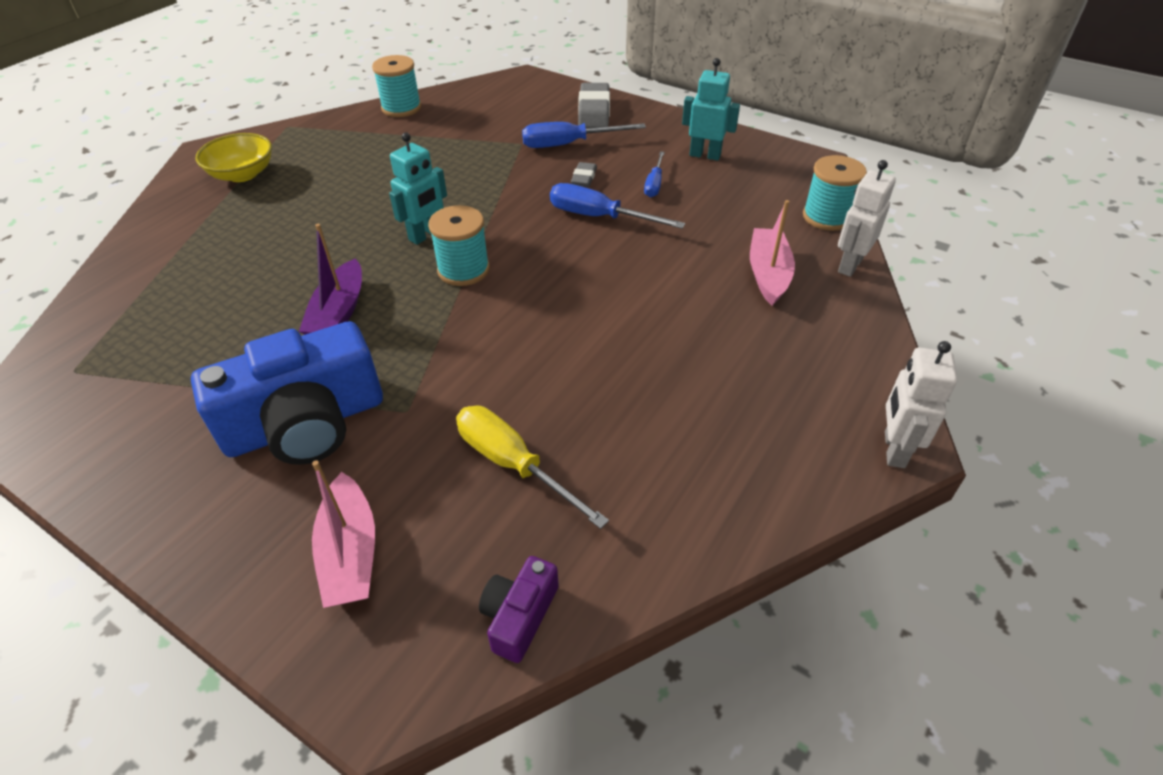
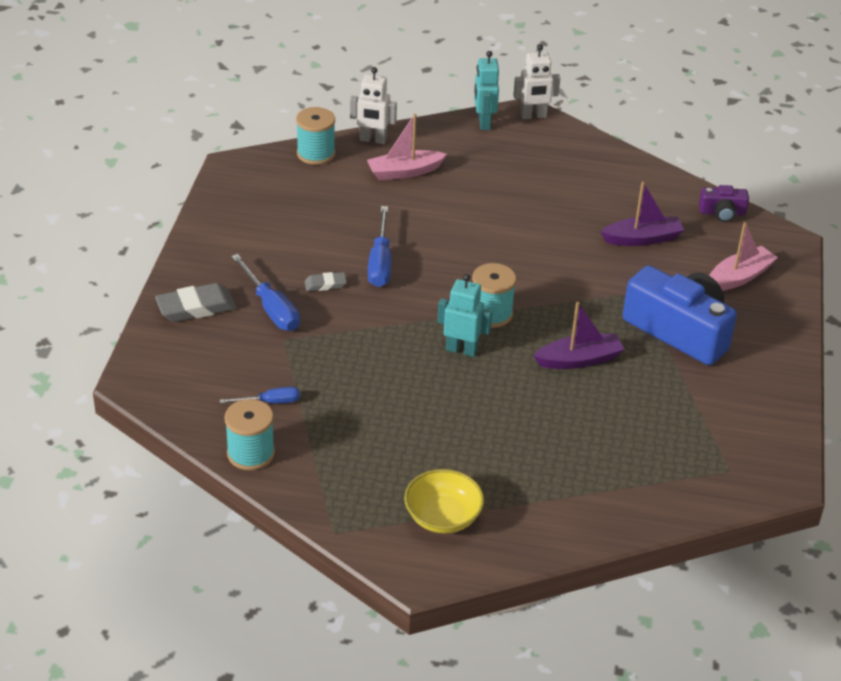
camera: 115 degrees left, 5 degrees down
(513, 464) = (642, 239): yellow screwdriver -> purple boat
(654, 184) = (314, 243): blue screwdriver -> blue screwdriver (270, 402)
(705, 155) = (251, 224): turquoise robot -> turquoise robot (483, 123)

